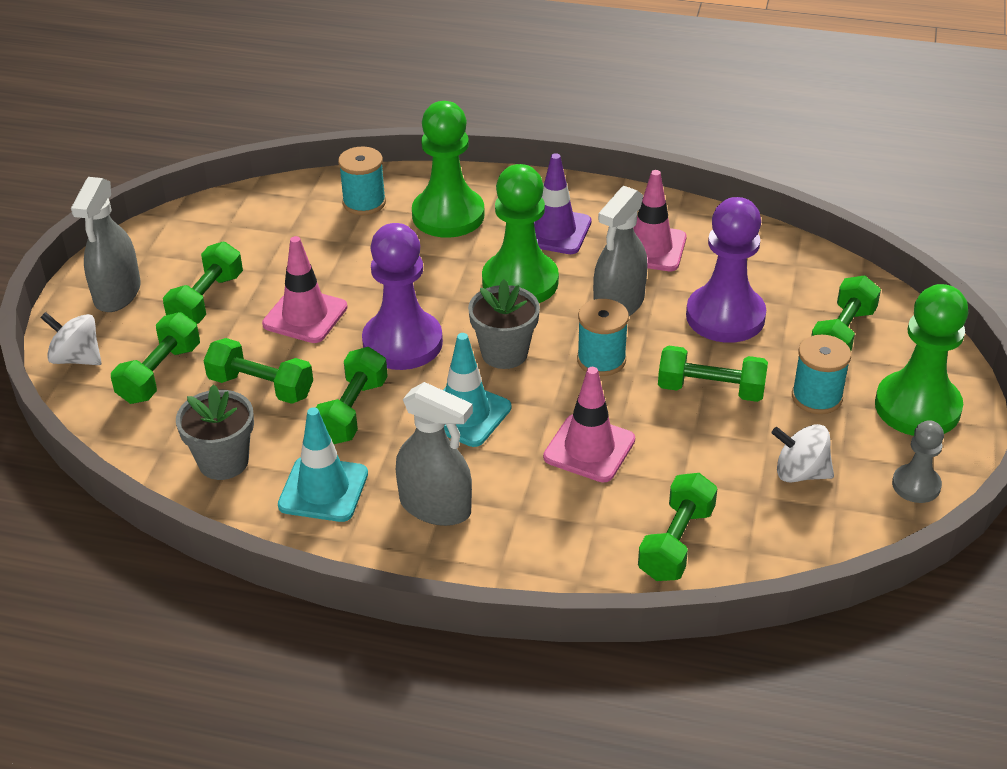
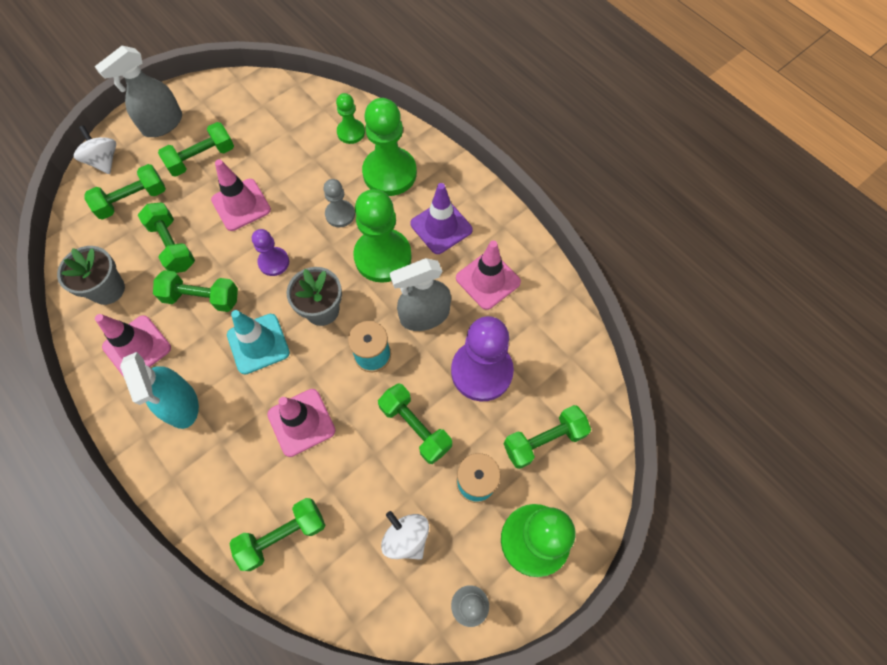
camera: 35 degrees right, 25 degrees up
(323, 489) = (137, 347): turquoise traffic cone -> pink traffic cone
(352, 411) = (201, 298): green dumbbell -> green dumbbell turned 45 degrees clockwise
(364, 203) = (351, 132): turquoise spool -> green pawn
(402, 343) = (274, 262): purple pawn -> purple pawn, size x0.53
(432, 271) = (340, 214): none -> grey pawn
(435, 507) = (181, 404): grey spray bottle -> turquoise spray bottle

